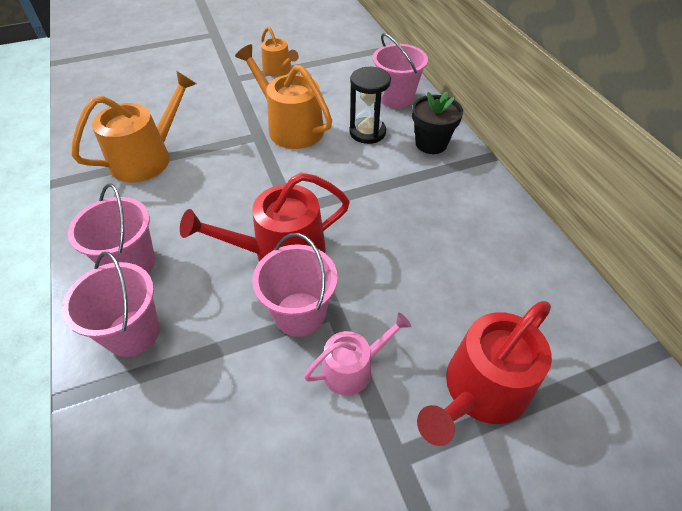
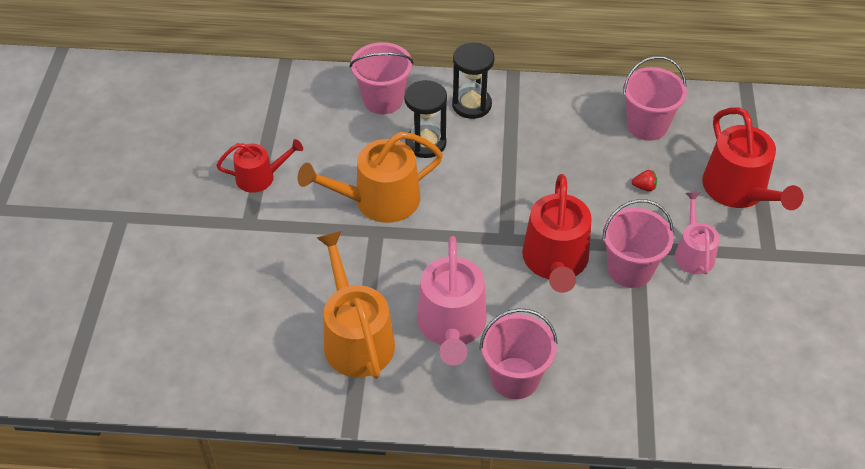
camera: 65 degrees left, 0 degrees up
(133, 333) = (599, 389): pink bucket -> pink bucket (647, 125)
(177, 206) = (451, 326): none -> pink watering can
(279, 70) = (260, 177): orange watering can -> red watering can
(421, 294) = (644, 187): none -> red strawberry
(431, 144) = (471, 105): black flower pot -> black hourglass

